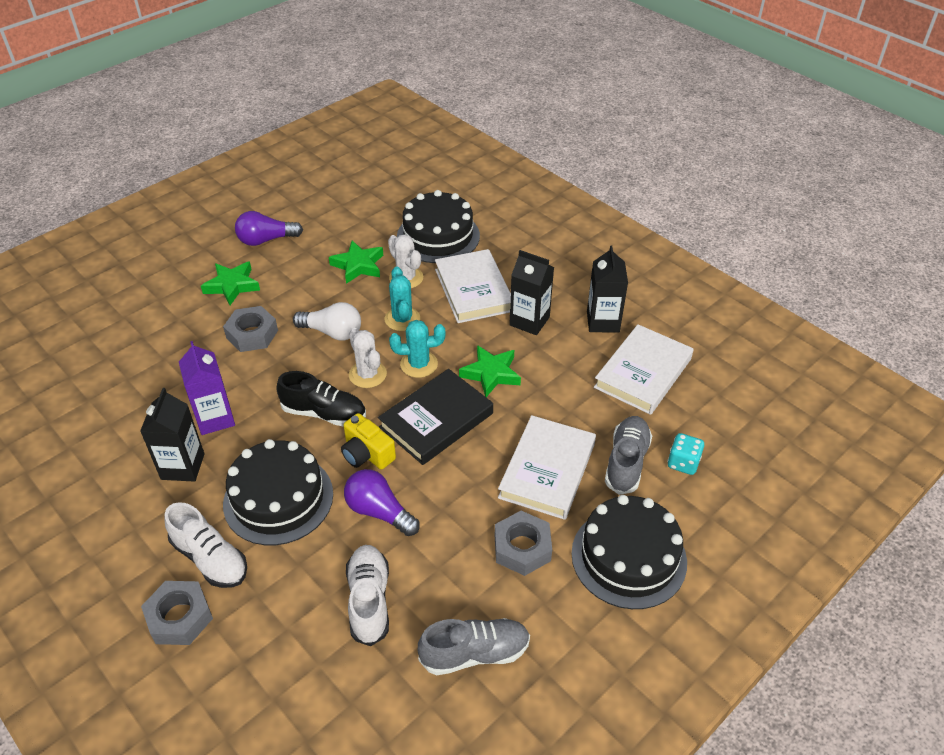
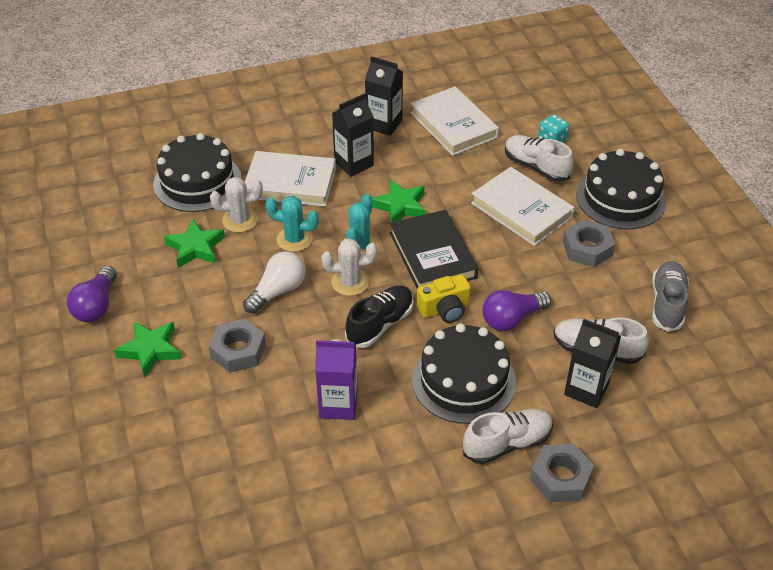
camera: 65 degrees left, 0 degrees up
(183, 466) = (387, 442): black carton -> black carton (586, 389)
(626, 462) = (536, 167): grey shoe -> white shoe

